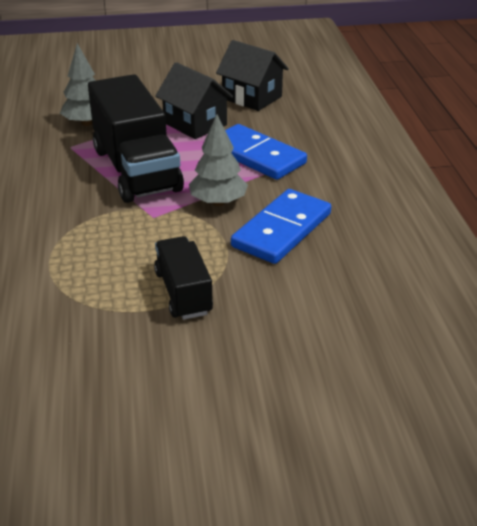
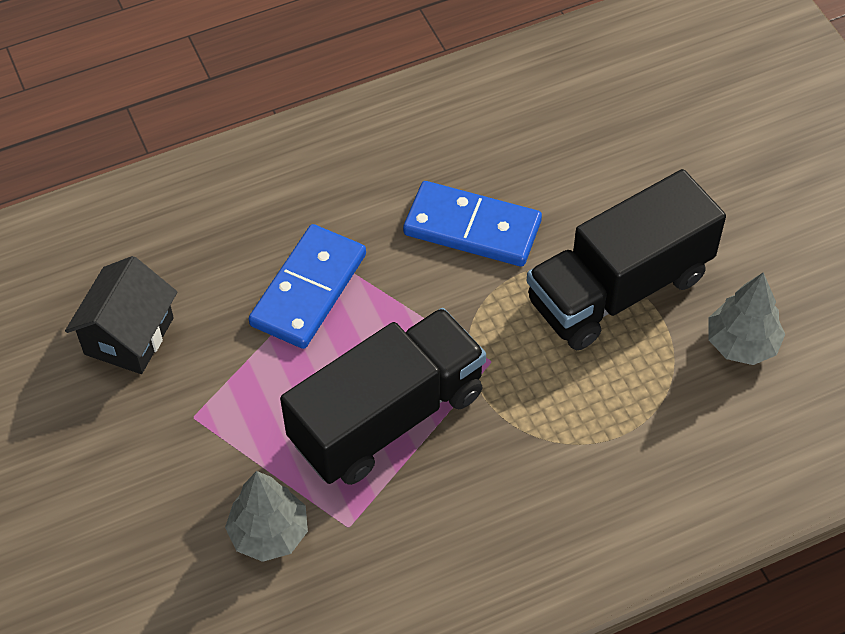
camera: 105 degrees left, 20 degrees up
(183, 293) = (619, 289): black truck -> black truck, size x1.80
(195, 124) = (235, 386): black house -> none
(218, 202) = (435, 303): grey tree -> grey tree (741, 343)

